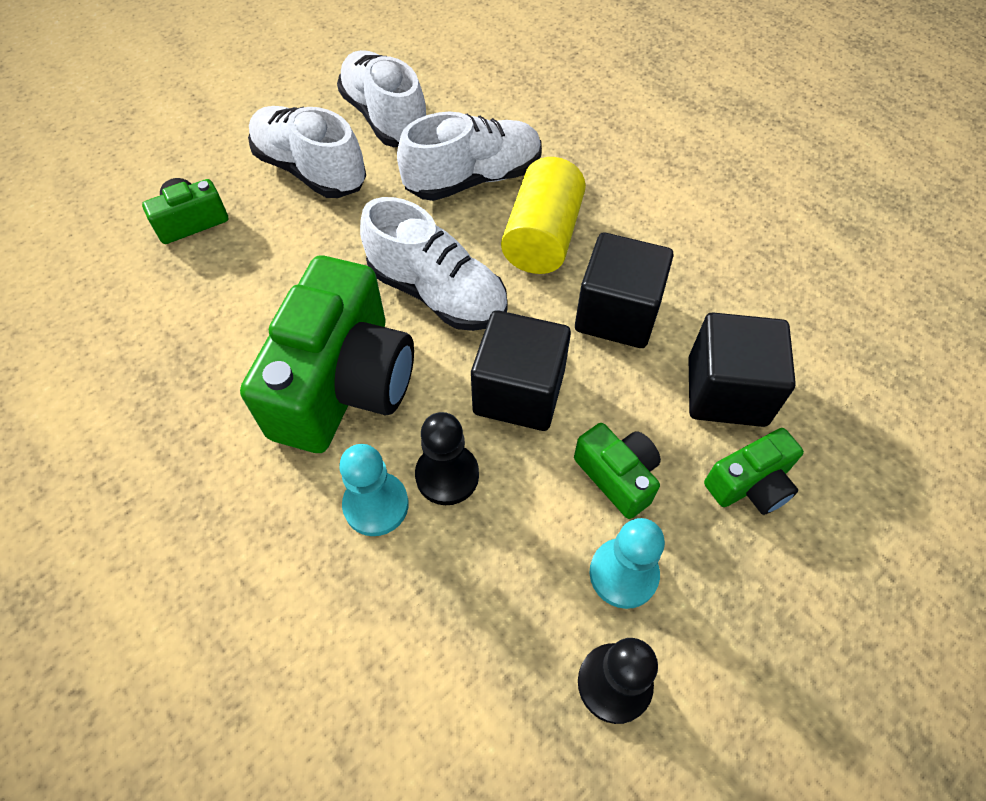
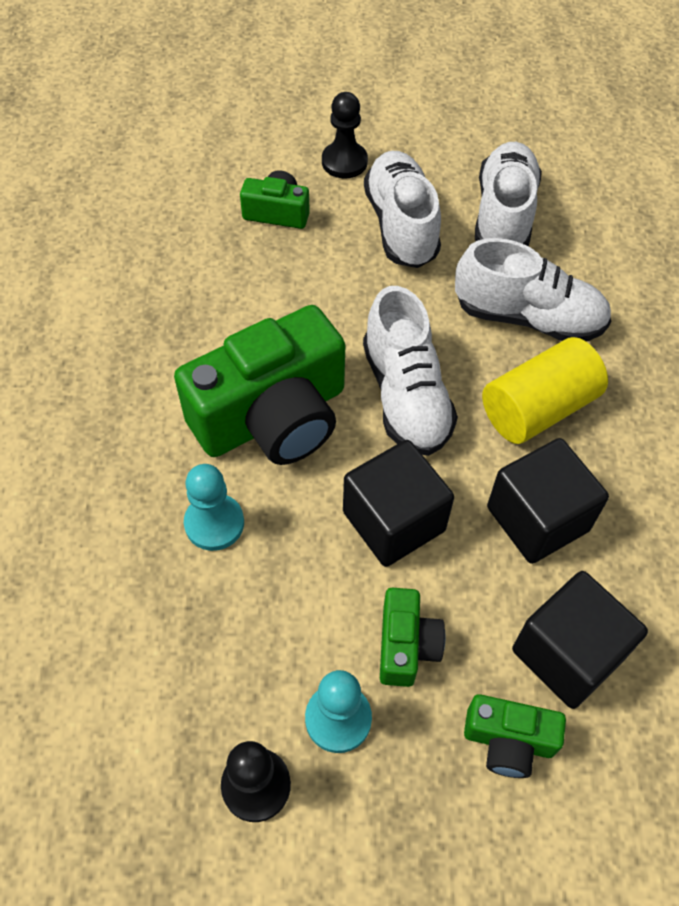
camera: 40 degrees right, 0 degrees up
(447, 475) = (281, 542): black pawn -> black pawn (344, 162)

